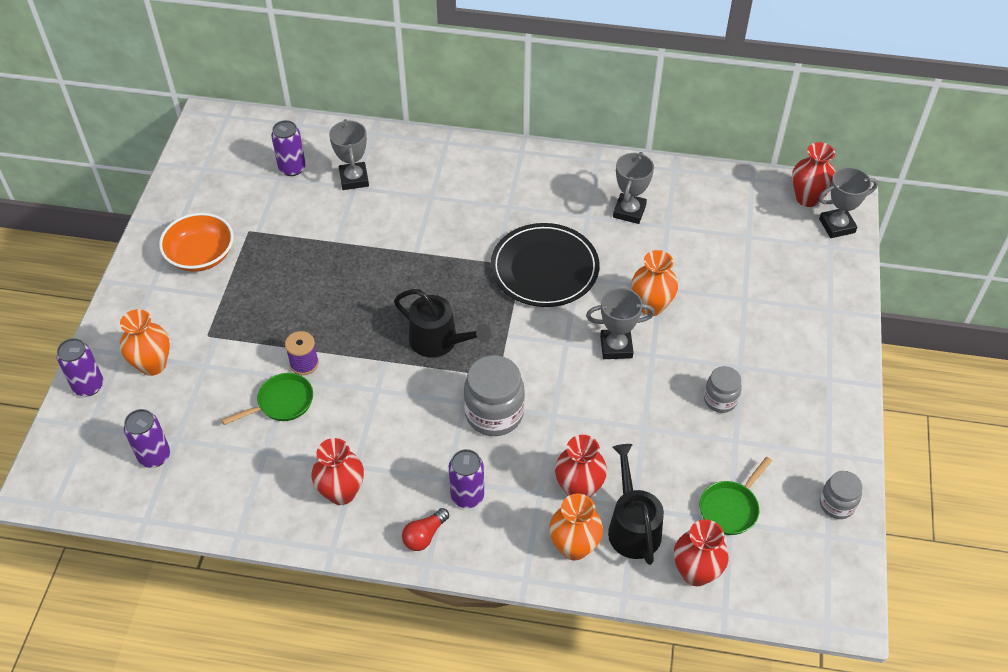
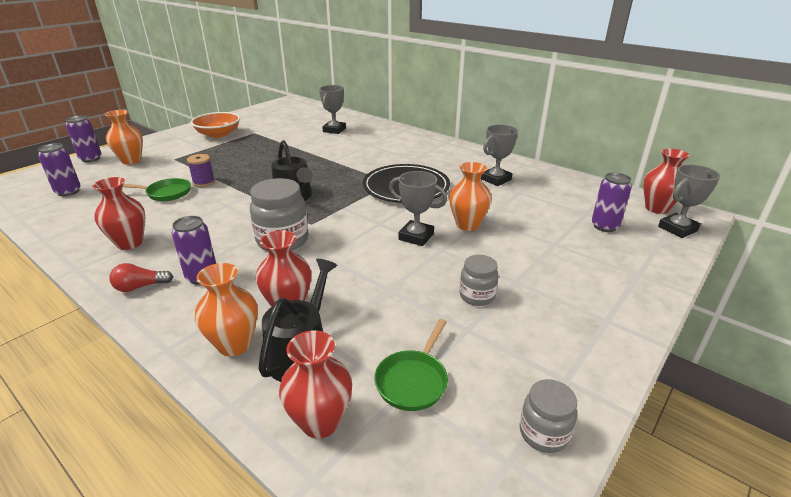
camera: 30 degrees right, 20 degrees down
(292, 168) = (307, 120): purple can -> purple can (604, 226)
(730, 508) = (413, 380): green pan -> green pan turned 45 degrees counterclockwise
(837, 226) = (677, 229): grey trophy -> grey trophy turned 45 degrees counterclockwise

